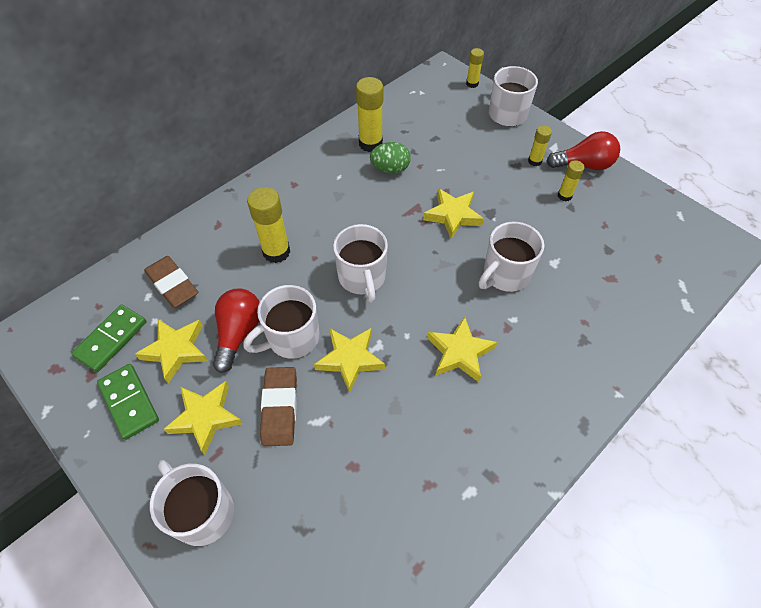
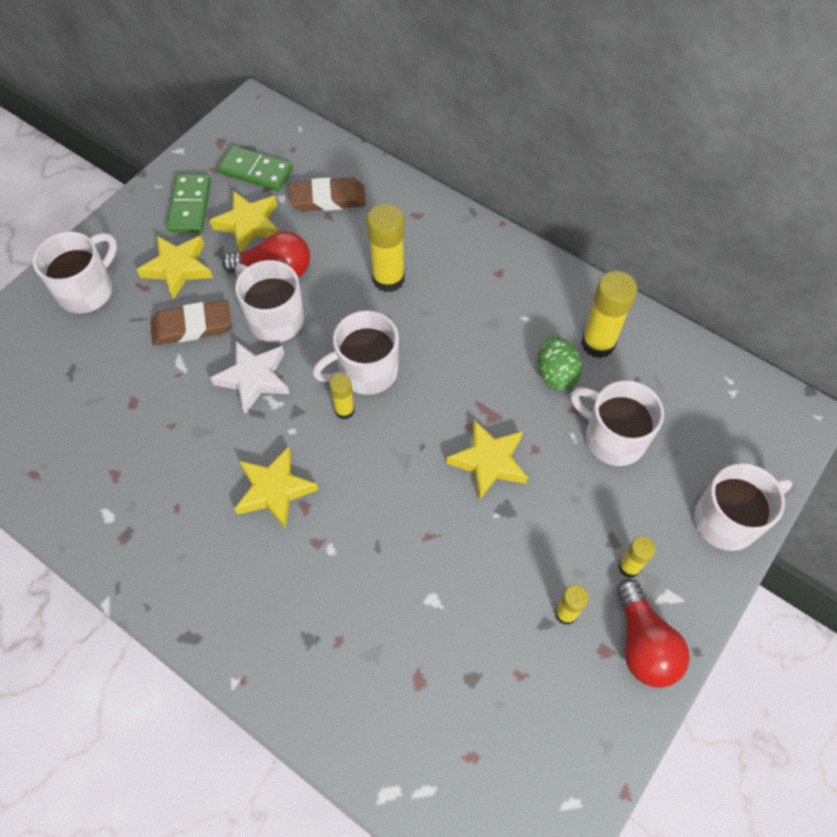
camera: 80 degrees right, 5 degrees up
(129, 402) = (190, 206): green domino -> green domino turned 45 degrees counterclockwise
(172, 284) = (328, 199): brown eraser -> brown eraser turned 45 degrees clockwise
(350, 359) = (254, 378): yellow star -> white star
(472, 84) = (782, 462): yellow glue stick -> yellow glue stick (344, 410)
(505, 274) = (399, 535): white mug -> white mug (612, 438)

